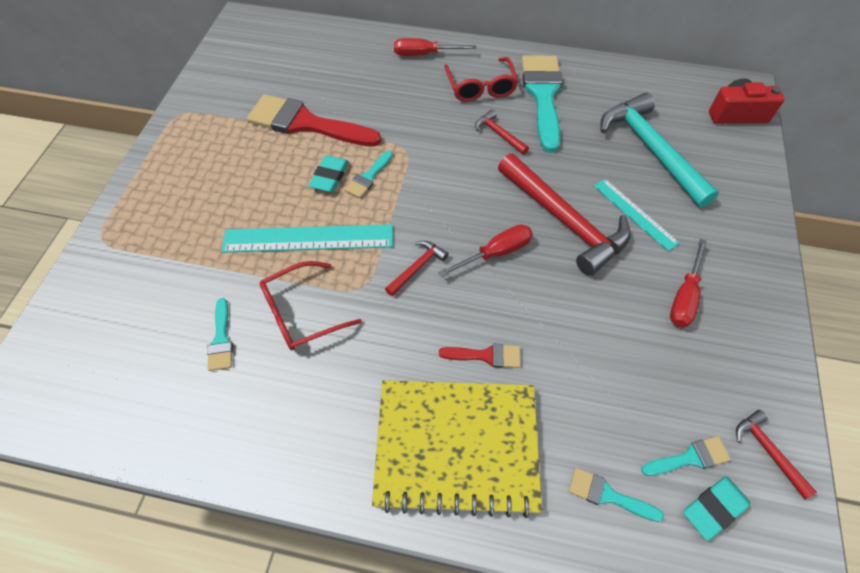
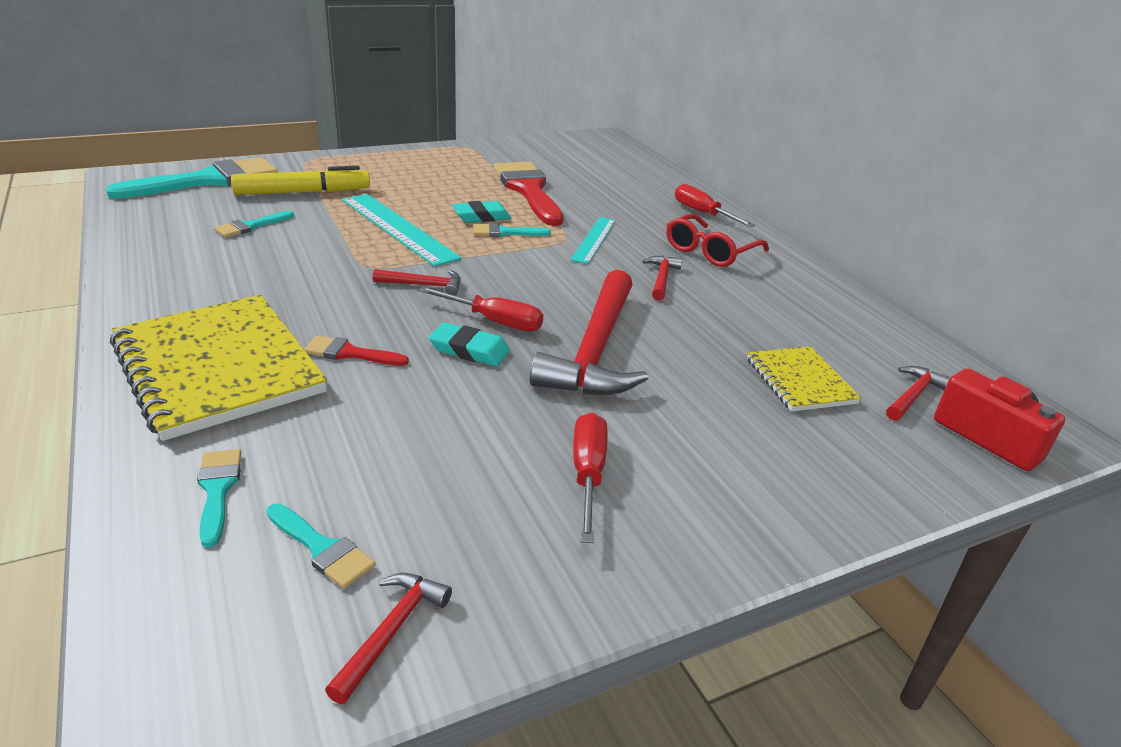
camera: 50 degrees right, 25 degrees down
(179, 273) = (303, 192): none -> yellow marker
(301, 313) = (311, 249): red glasses -> none
(486, 356) = (350, 353): red brush -> red brush turned 135 degrees clockwise
(543, 95) = (761, 288): turquoise brush -> turquoise brush (208, 180)
(634, 214) = (674, 397): turquoise ruler -> turquoise ruler (593, 239)
(650, 149) = (800, 381): turquoise hammer -> yellow notebook
(684, 297) = (588, 474): red screwdriver -> red screwdriver turned 105 degrees clockwise
(688, 114) = (913, 395): none -> red hammer
(714, 508) = (253, 595): turquoise eraser -> turquoise eraser (469, 350)

